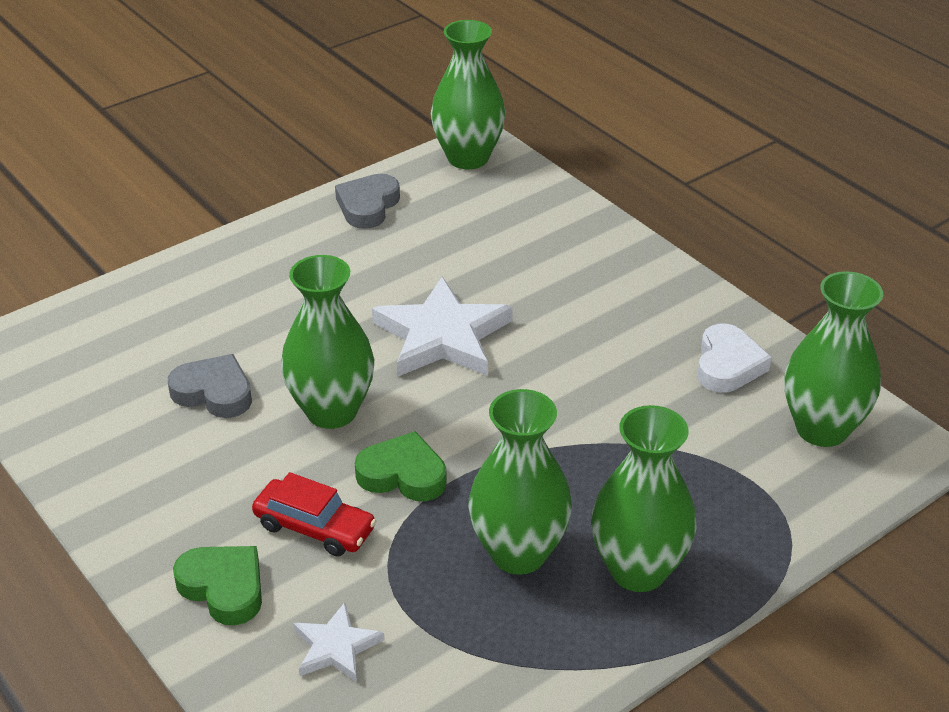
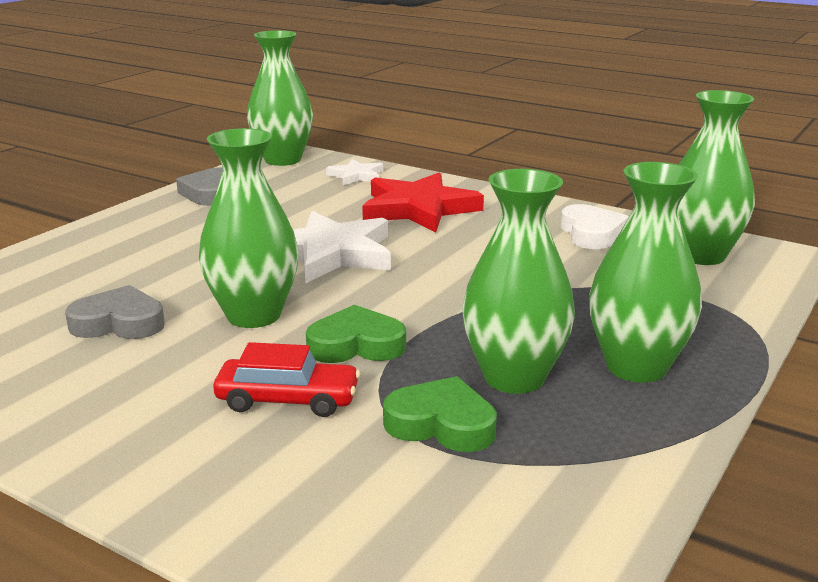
camera: 20 degrees left, 15 degrees down
(224, 588) = (210, 470): green heart -> green heart (441, 424)
(336, 647) = (375, 492): white star -> white star (356, 176)
(568, 280) = (419, 209): none -> red star

